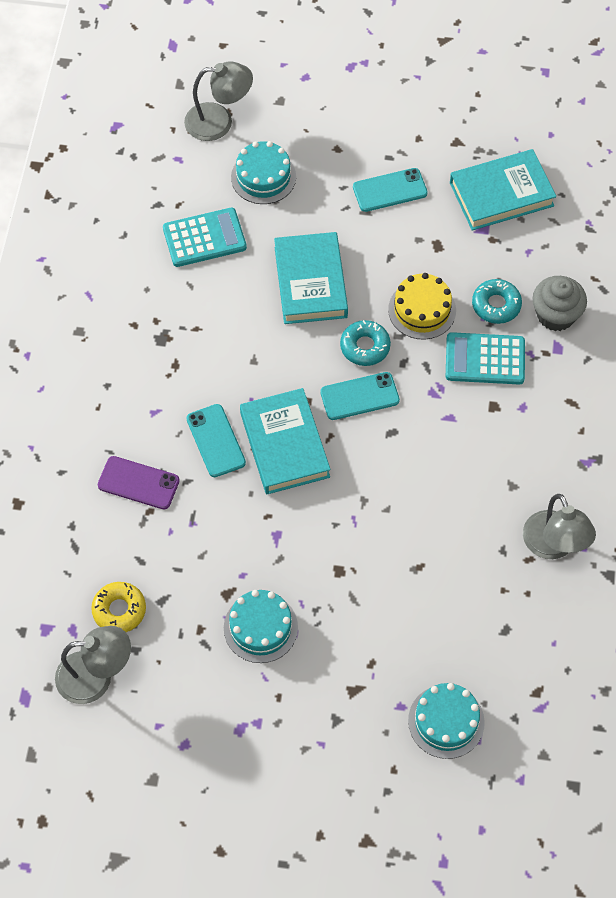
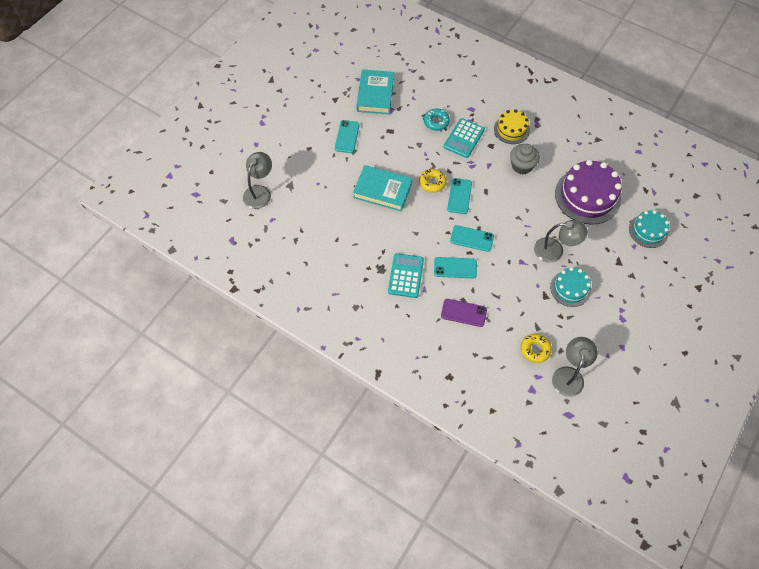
camera: 65 degrees left, 0 degrees up
(138, 483) = (463, 313): purple phone -> purple phone turned 60 degrees clockwise
(204, 238) = (329, 226): turquoise calculator -> turquoise calculator (405, 276)
(263, 177) = (307, 186): turquoise cake -> none
(284, 445) = (472, 238): turquoise book -> turquoise phone
(365, 347) = (432, 183): turquoise donut -> yellow donut
(422, 310) = (423, 151): yellow cake -> yellow cake (511, 129)
(468, 597) = (587, 196): none -> purple cake
(554, 546) = (574, 153): grey lamp -> grey lamp (555, 250)
(556, 315) = (453, 102): grey cupcake -> grey cupcake (522, 166)

